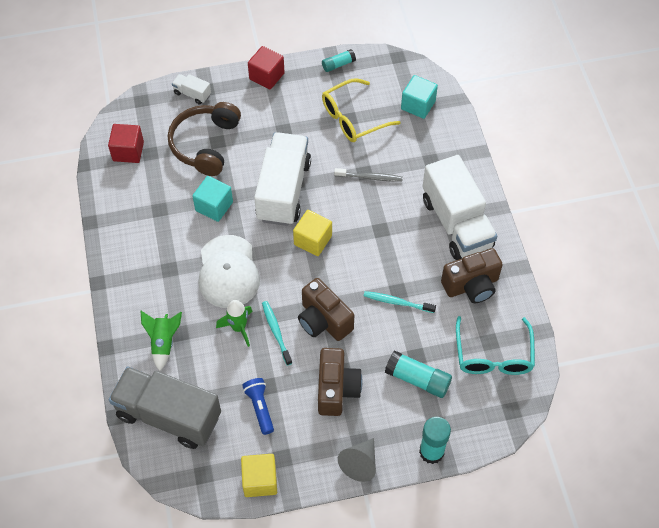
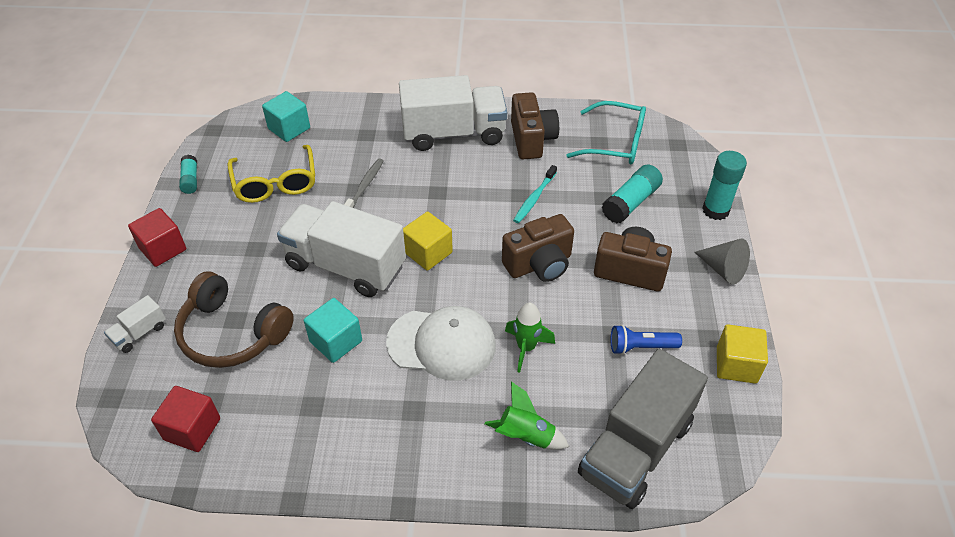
camera: 75 degrees left, 10 degrees down
(276, 332) = (542, 311): turquoise toothbrush -> none

